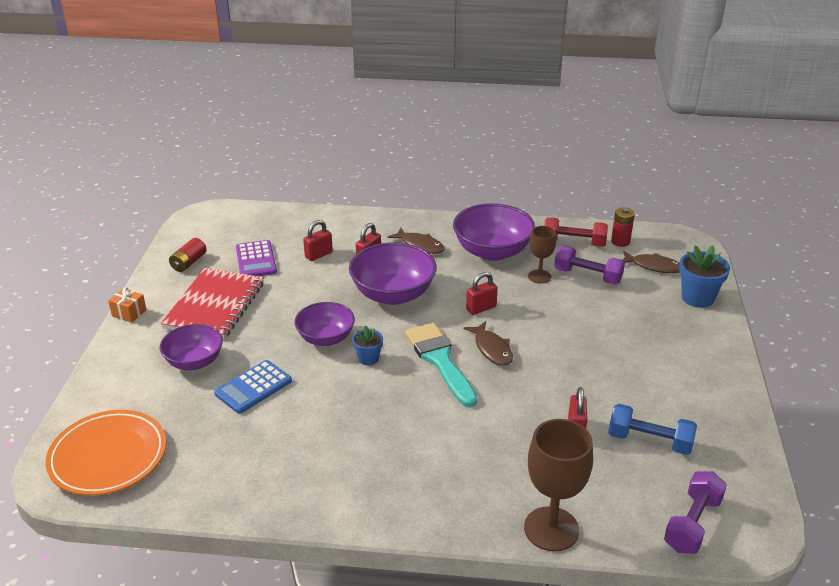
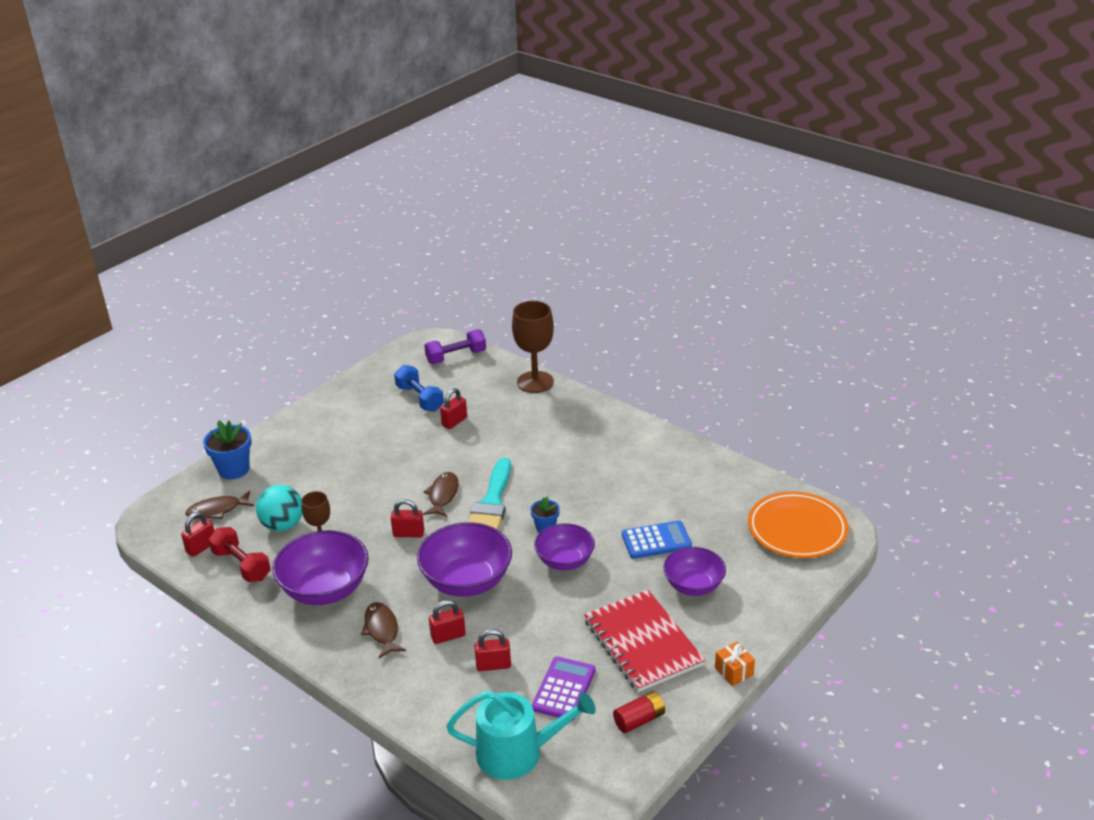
camera: 145 degrees left, 0 degrees up
(215, 305) = (642, 643): red notebook -> red notebook turned 75 degrees counterclockwise
(261, 222) = (517, 753): none -> turquoise watering can
(587, 276) = (283, 525): purple dumbbell -> turquoise ball
(620, 241) = (201, 547): red battery -> red padlock
(653, 266) = (217, 510): brown fish -> brown fish turned 75 degrees counterclockwise

